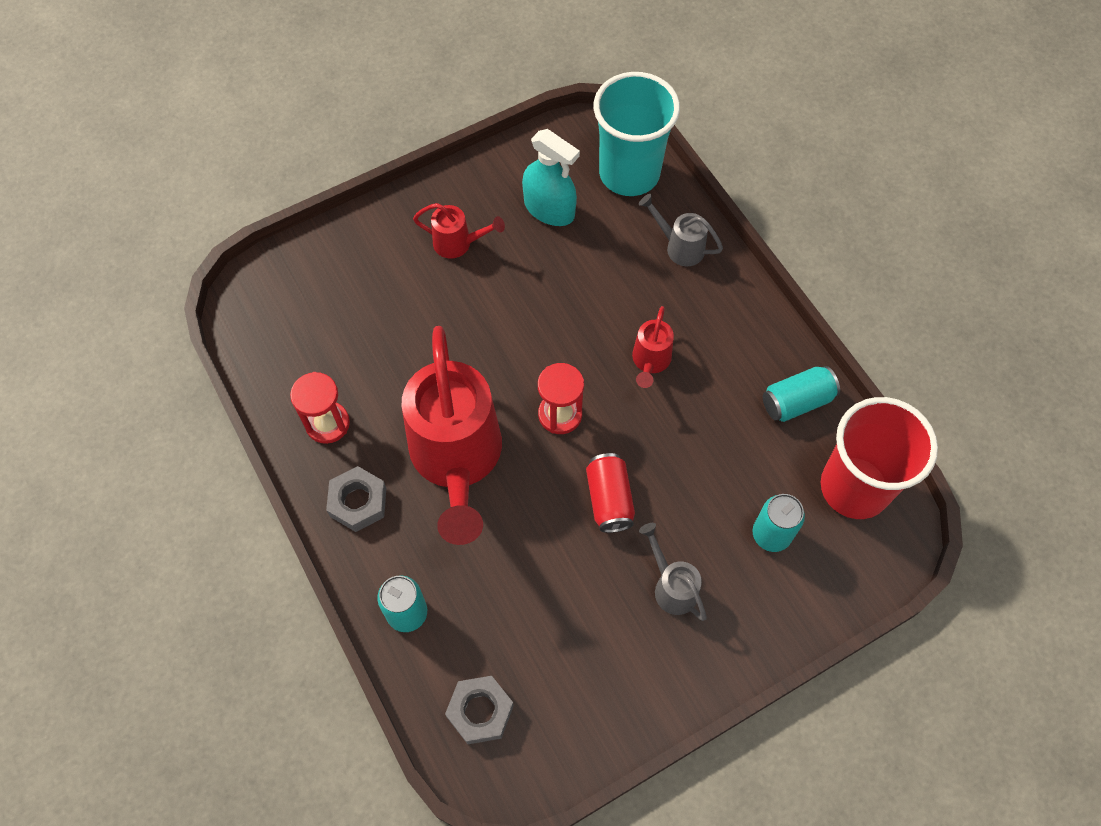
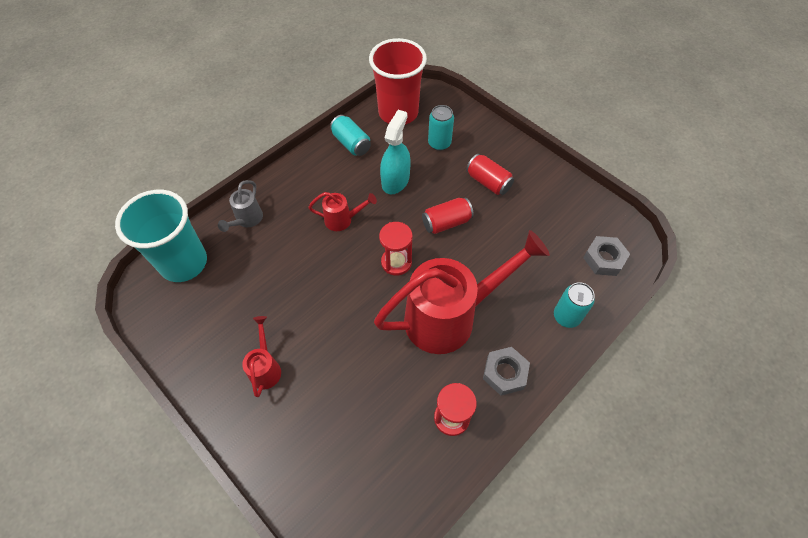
camera: 105 degrees left, 5 degrees down
(549, 209) = (223, 309): turquoise spray bottle -> turquoise spray bottle (395, 180)
(671, 586) = (488, 182): grey watering can -> red can

